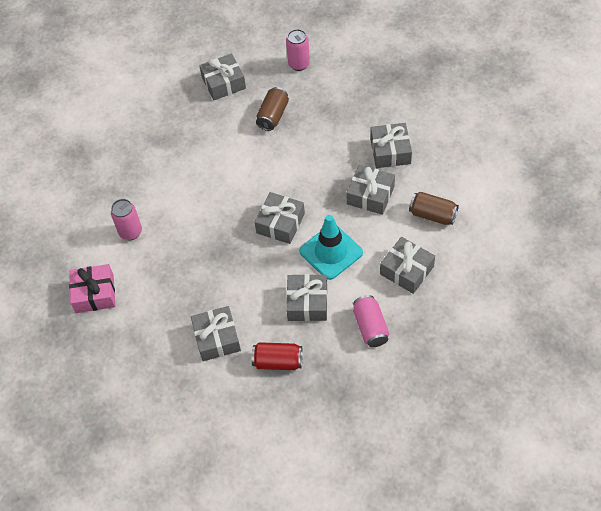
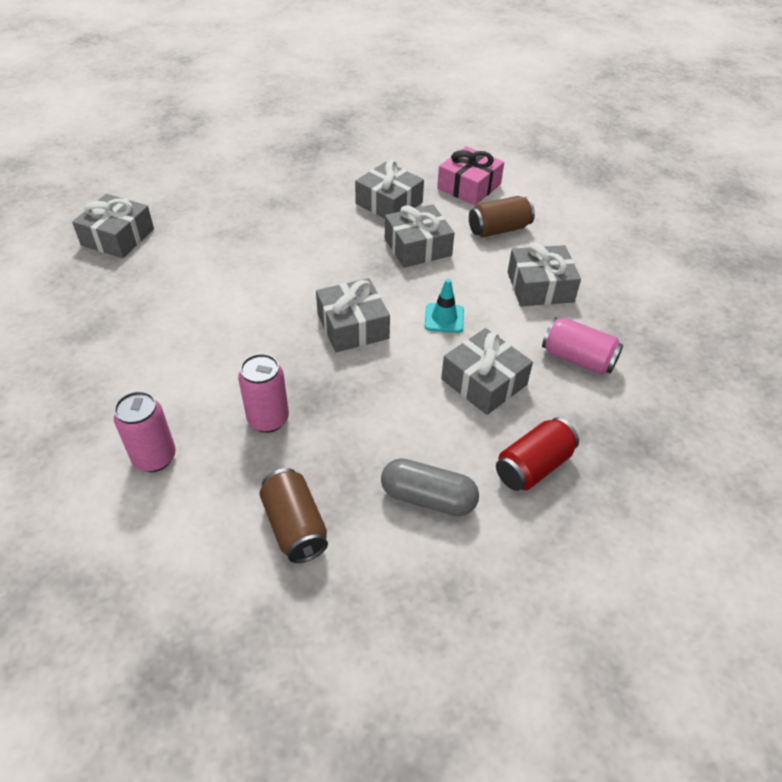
camera: 50 degrees left, 10 degrees down
(94, 293) = (179, 576): pink gift -> pink gift (469, 186)
(217, 338) = (428, 498): grey gift -> grey capsule
(273, 115) = (219, 236): brown can -> brown can (295, 526)
(299, 64) = (196, 182): pink can -> pink can (268, 419)
(331, 252) = (444, 318): turquoise traffic cone -> turquoise traffic cone, size x0.53

